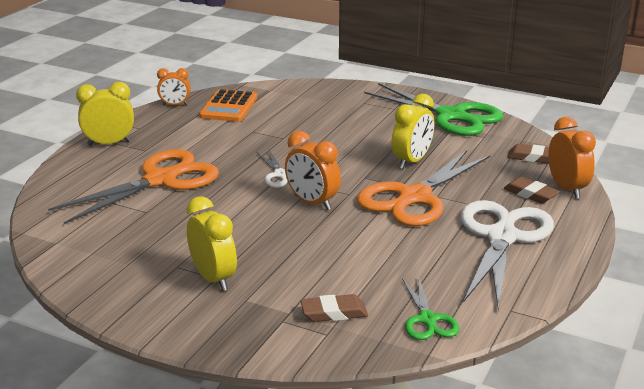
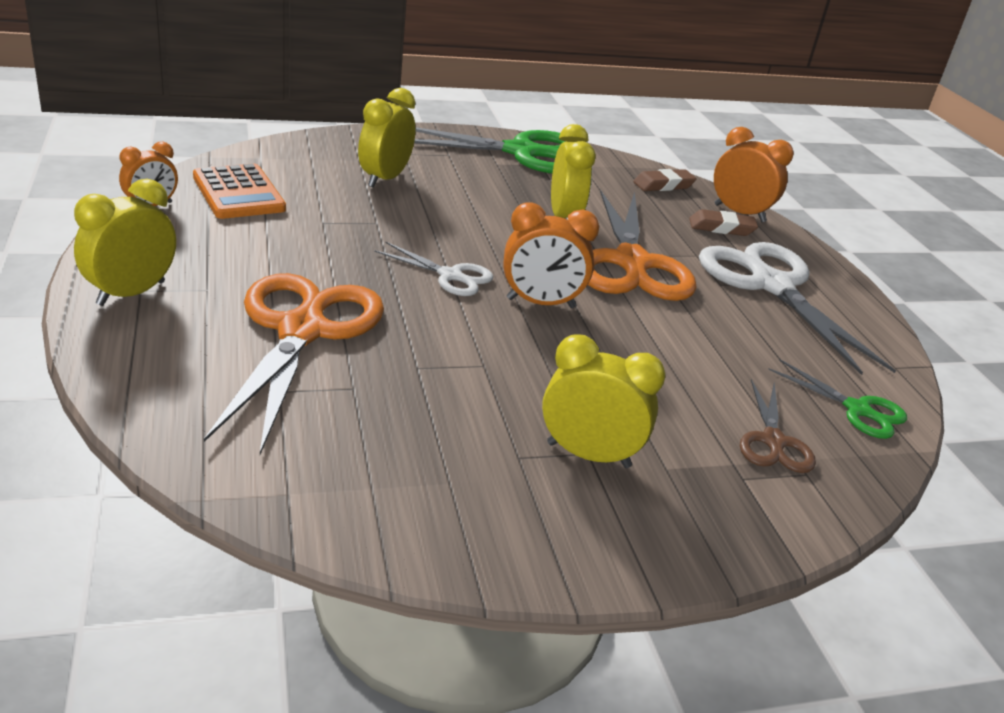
camera: 45 degrees left, 5 degrees up
(326, 115) = (384, 179): none -> yellow clock
(334, 313) = (773, 442): brown eraser -> brown scissors

